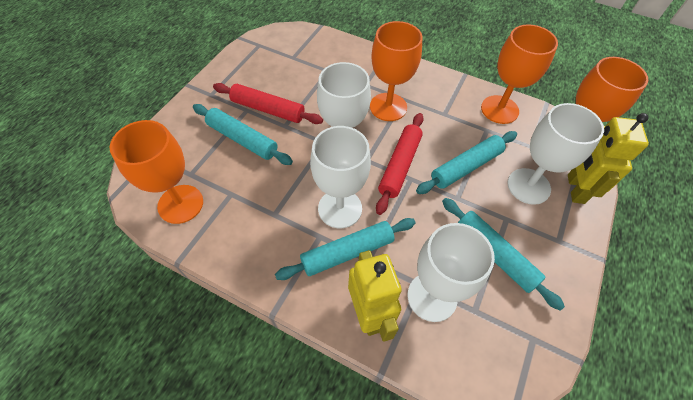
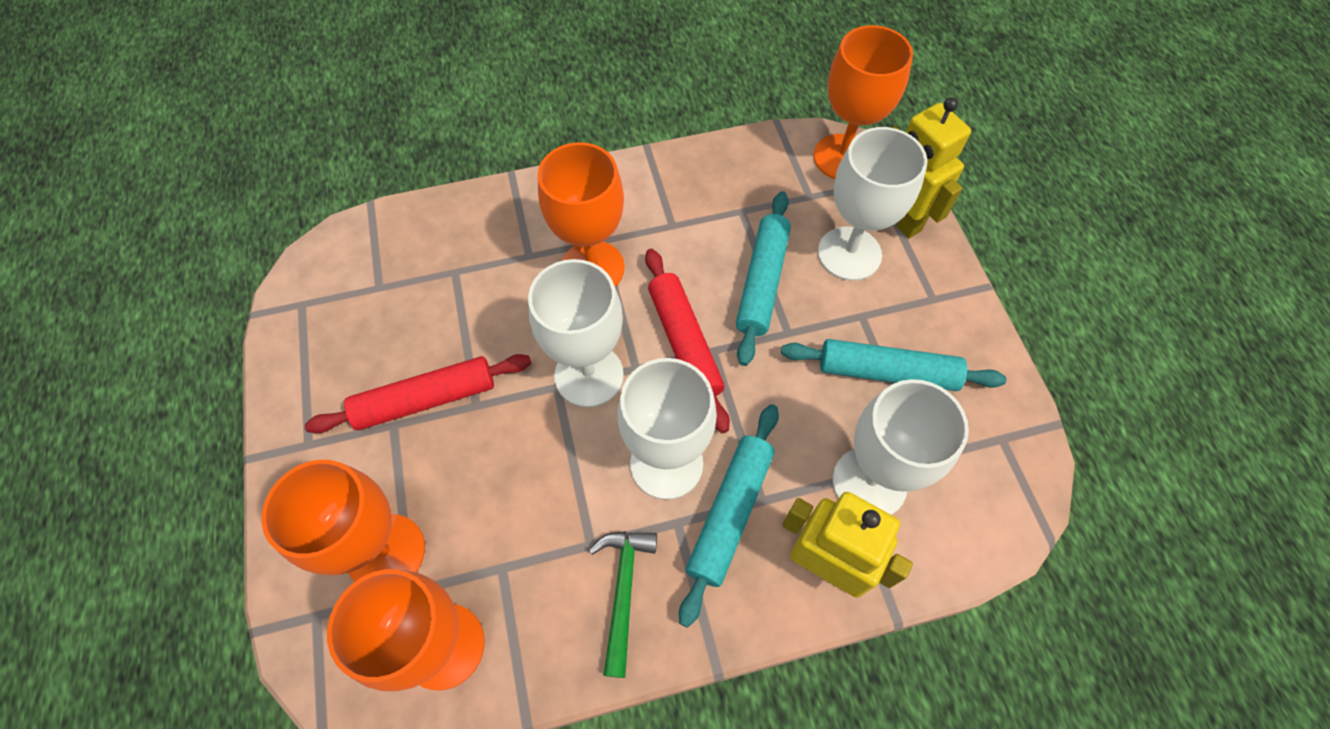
camera: 40 degrees left, 5 degrees up
(242, 139) = (435, 475): turquoise rolling pin -> none
(267, 244) = (623, 591): none -> green hammer
(499, 109) = (732, 170): orange goblet -> orange goblet (386, 552)

